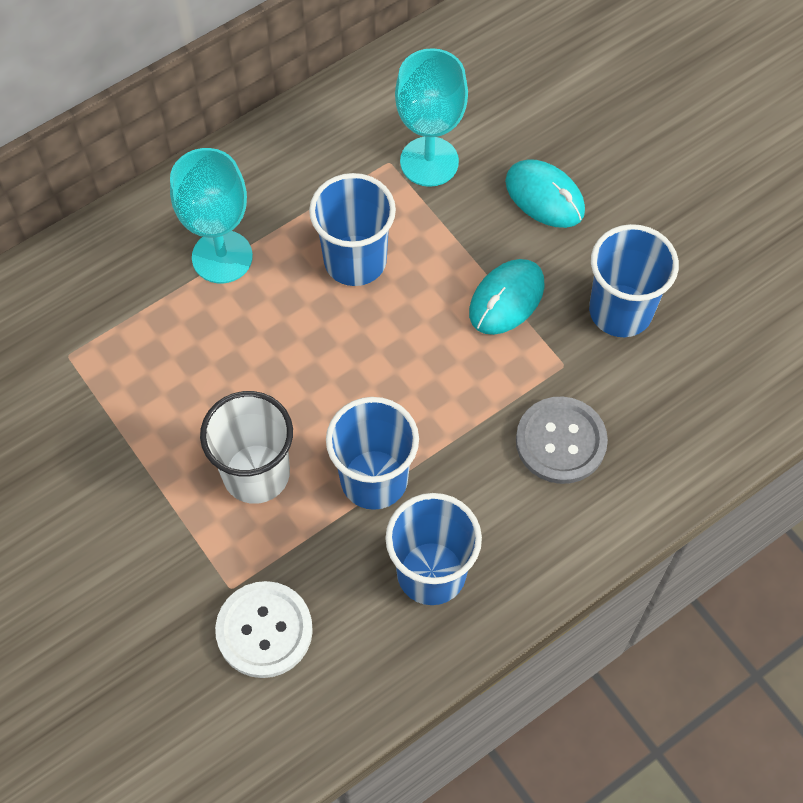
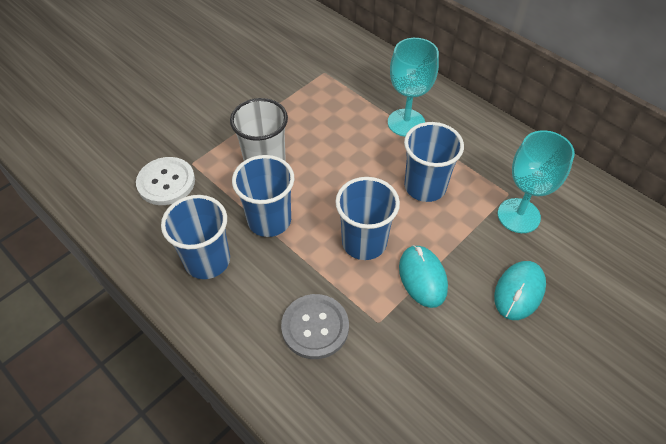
camera: 80 degrees right, 10 degrees down
(506, 299) = (422, 277): turquoise mouse -> turquoise mouse turned 45 degrees clockwise
(620, 311) = (436, 357): blue cup -> blue cup (364, 242)

